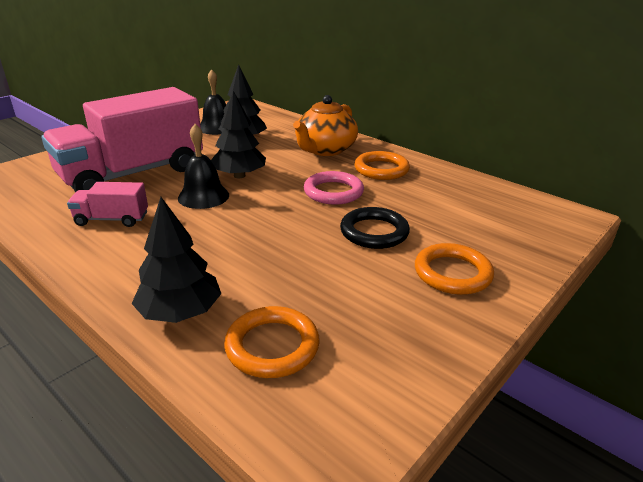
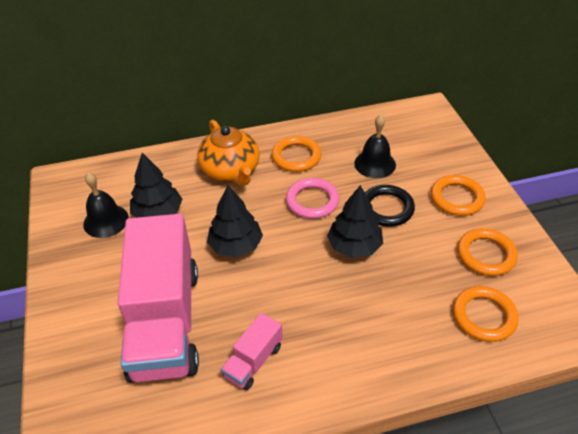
camera: 55 degrees left, 15 degrees up
(180, 312) = (423, 352): black tree -> black tree (354, 246)
(203, 196) = (257, 283): black bell -> black bell (375, 164)
(382, 321) = (486, 254): none -> orange ring

